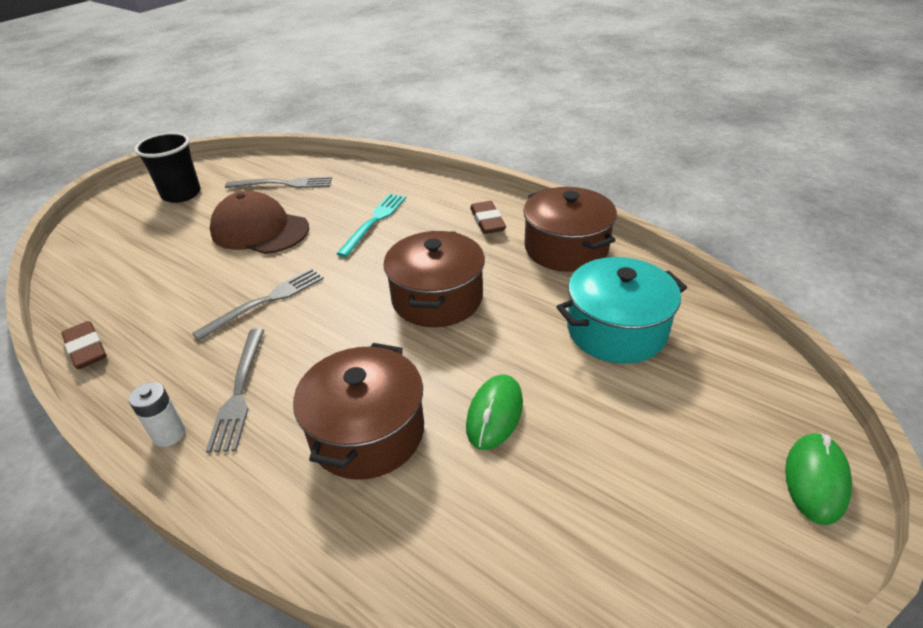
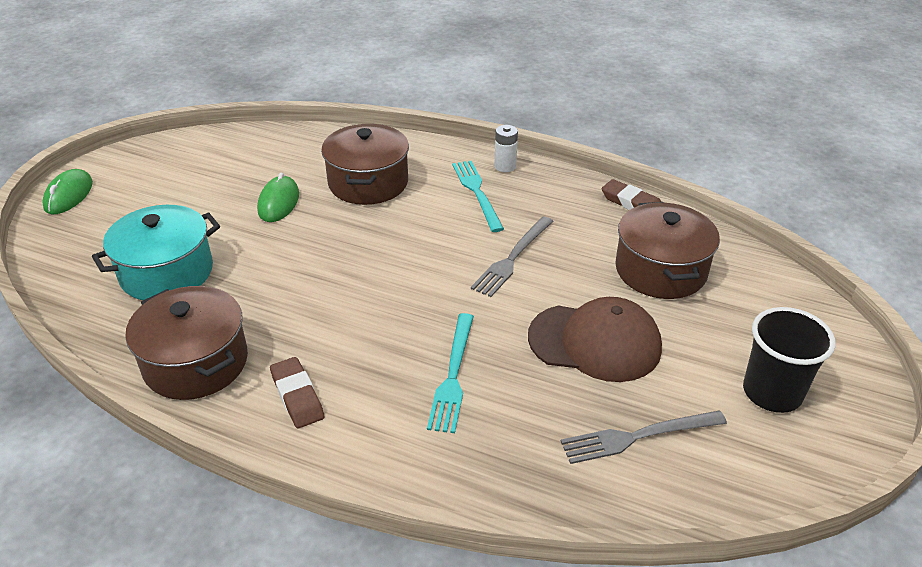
camera: 165 degrees right, 0 degrees up
(239, 391) = (477, 193): grey fork -> turquoise fork
(437, 298) = (341, 282): brown pot -> brown pot (661, 270)

